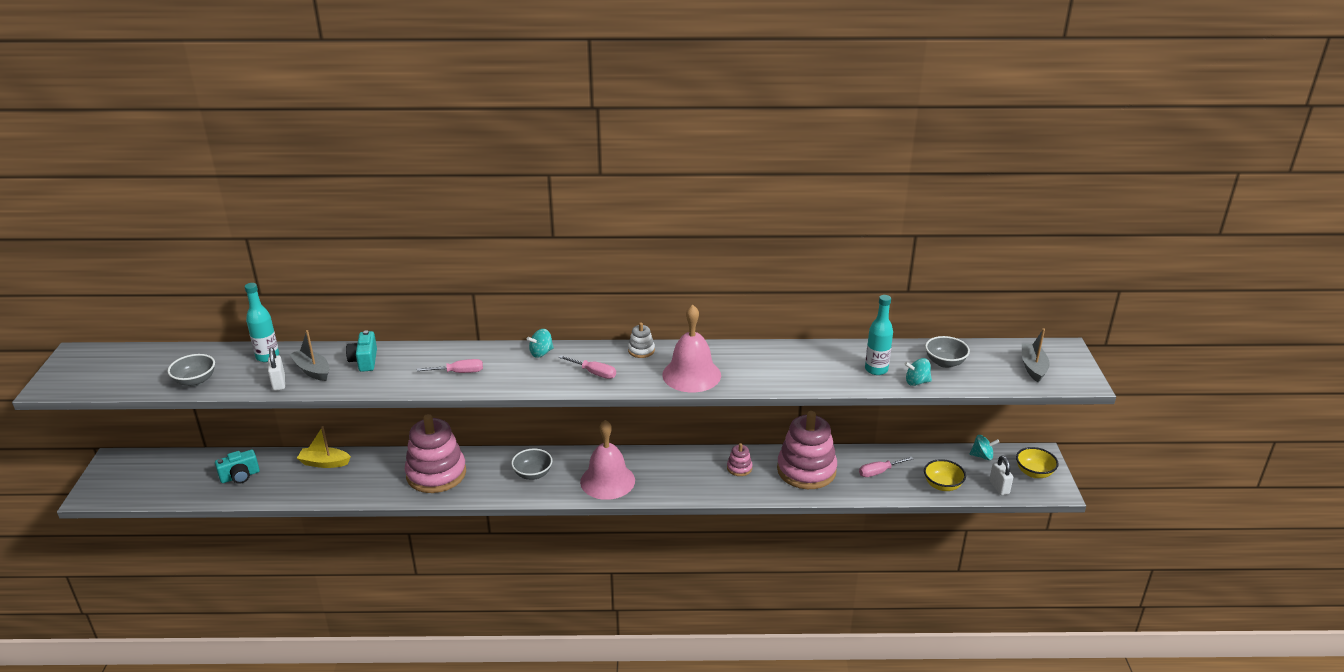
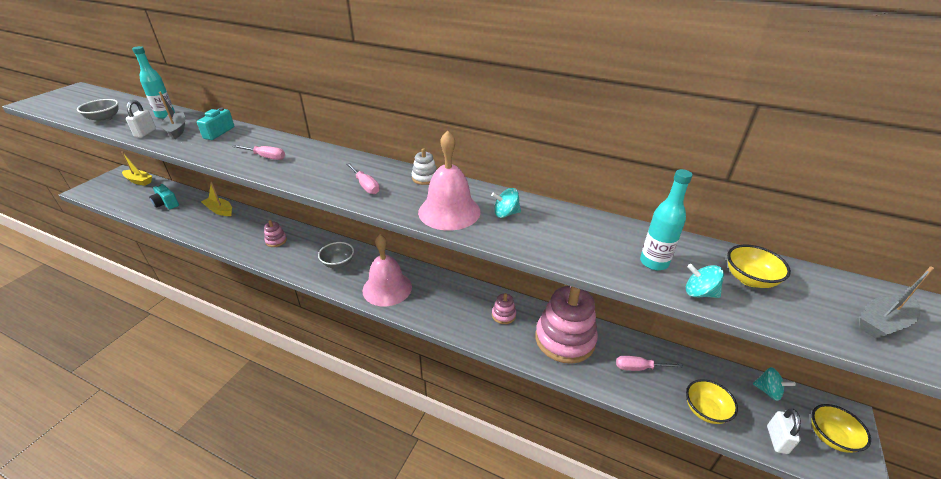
camera: 25 degrees right, 5 degrees up
(159, 461) = (139, 181): none -> yellow boat
(240, 476) = (166, 204): turquoise camera -> turquoise camera turned 45 degrees clockwise
(436, 474) = (276, 241): pink stacking toy -> pink stacking toy, size x0.43
(541, 353) = (342, 159): turquoise spinning top -> turquoise spinning top (506, 214)
(945, 362) = (749, 279): grey bowl -> yellow bowl
(1033, 367) = (883, 323): grey boat -> grey boat turned 150 degrees counterclockwise

